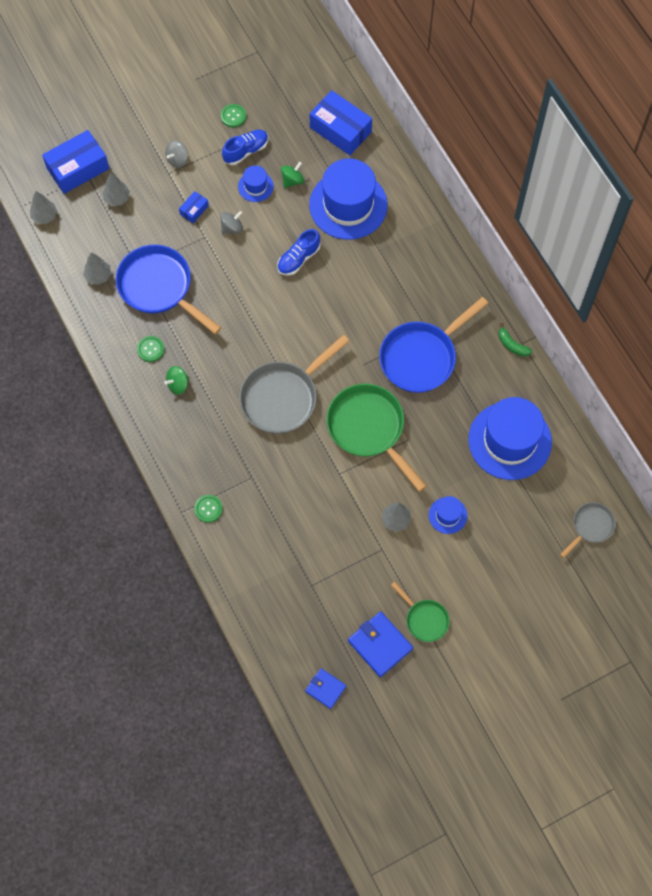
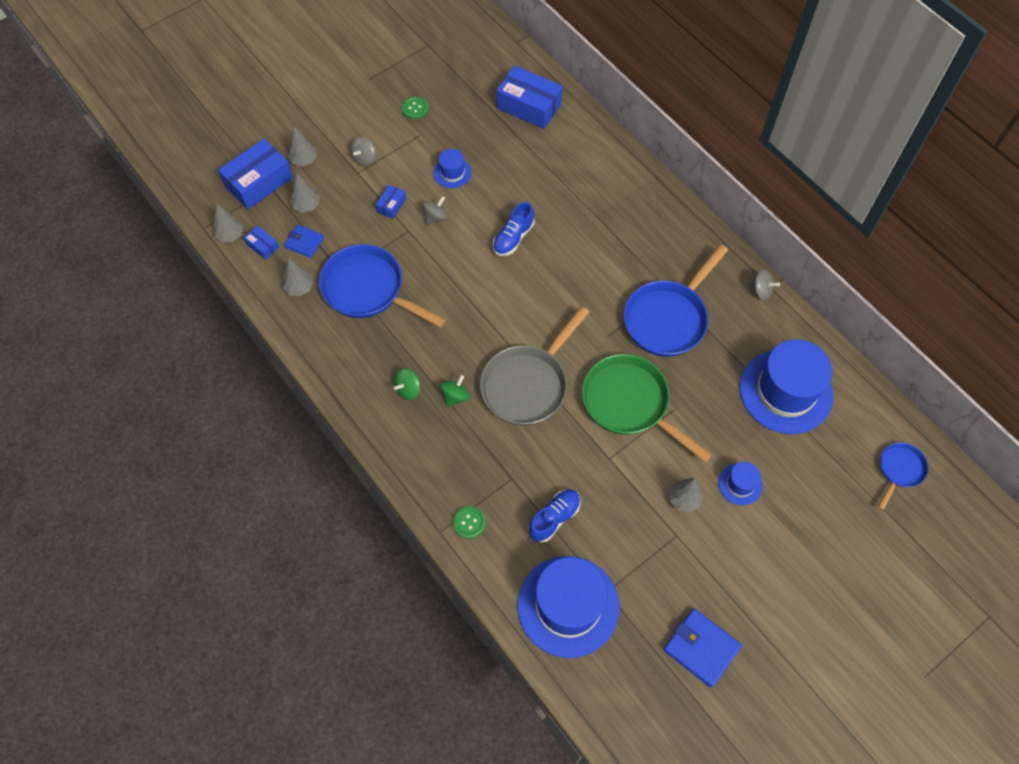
camera: 10 degrees left, 5 degrees down
(72, 231) = (262, 246): none -> blue box
(122, 153) = (304, 160): none -> grey tree
(150, 349) = (370, 356): green button -> none
(246, 151) = (435, 140): blue shoe -> blue shoe (554, 518)
(292, 180) = (490, 161): green spinning top -> green spinning top (455, 396)
(325, 689) = (650, 714): blue wallet -> blue wallet (304, 242)
(348, 205) = (553, 177): blue hat -> blue hat (568, 606)
(424, 619) = (745, 608): green pan -> none
(512, 345) = (760, 291): green banana -> grey spinning top
(590, 526) = (899, 470): grey pan -> blue pan

